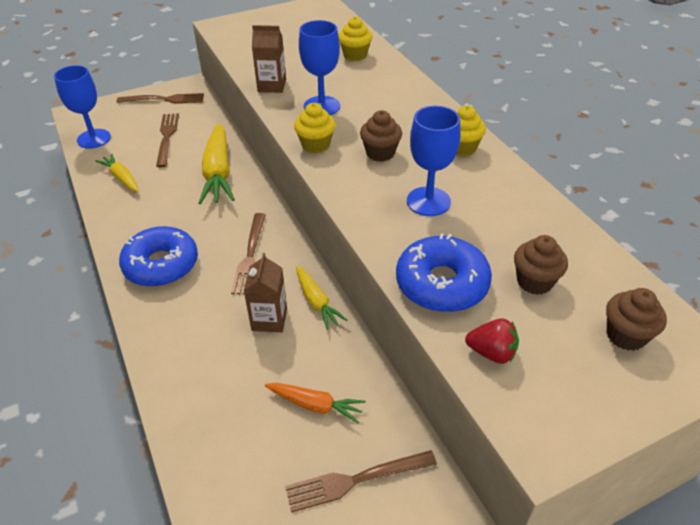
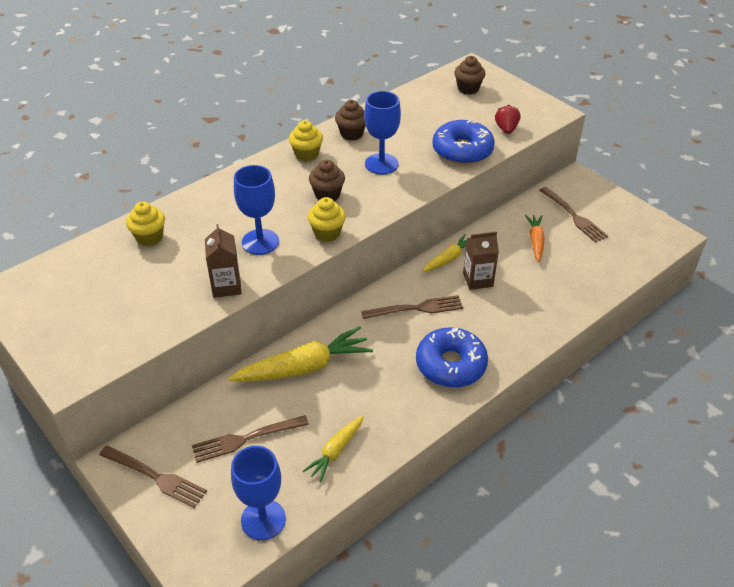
camera: 105 degrees left, 0 degrees up
(164, 99) = (155, 477): brown fork -> brown fork turned 135 degrees clockwise
(534, 281) = (442, 117): brown cupcake -> brown cupcake (351, 134)

